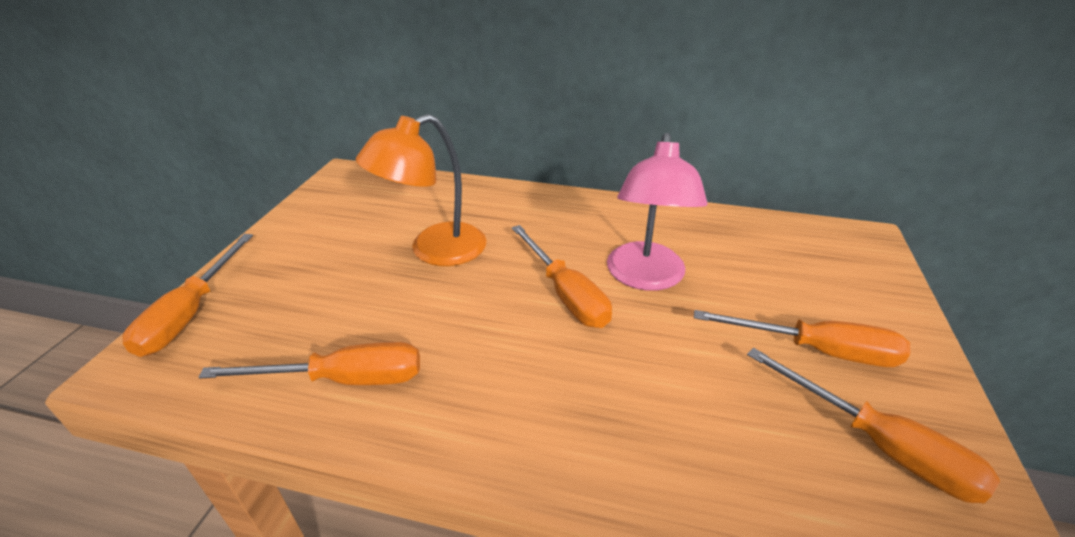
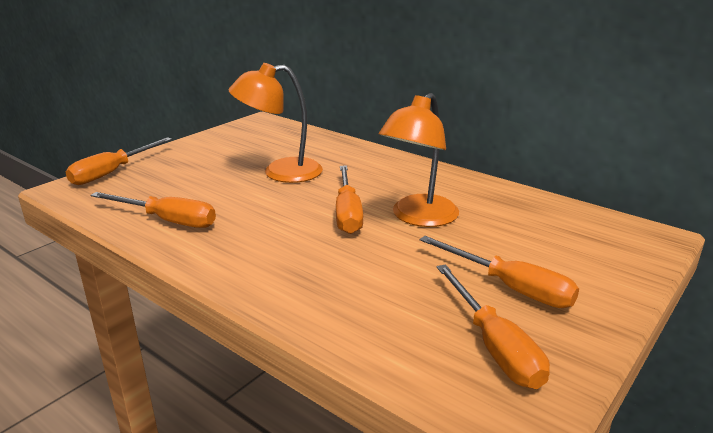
camera: 25 degrees right, 10 degrees down
(645, 277) = (418, 217): pink lamp -> orange lamp

